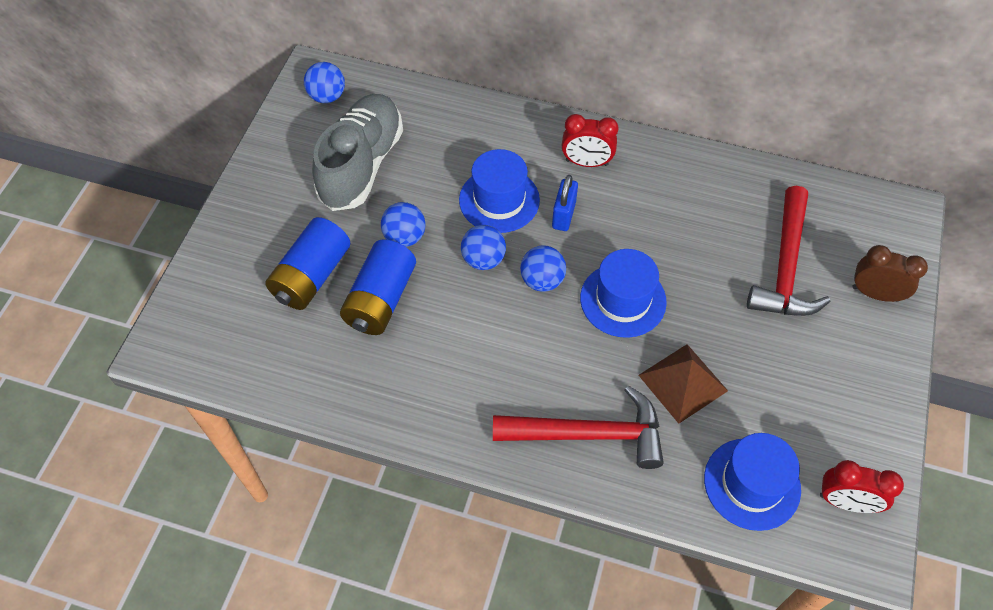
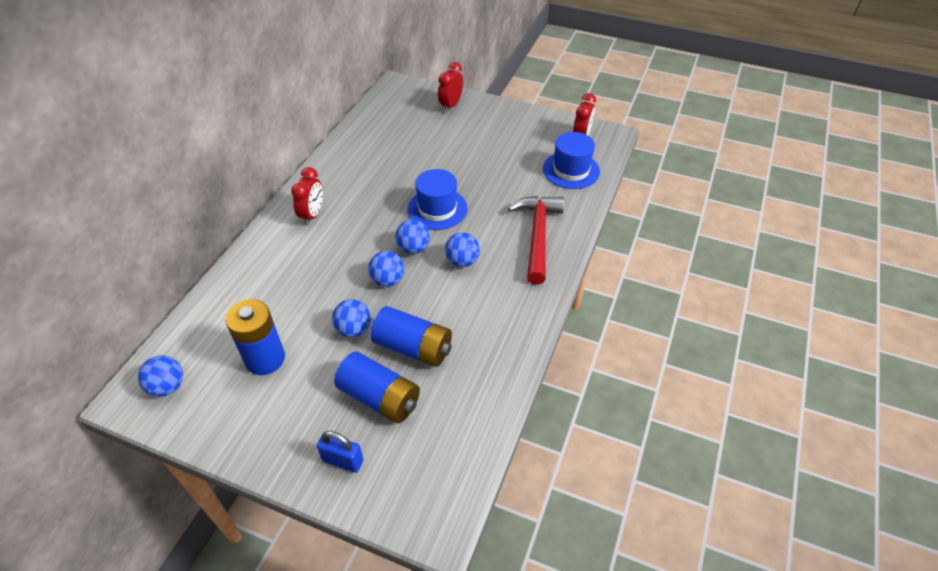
camera: 85 degrees left, 10 degrees down
(362, 165) = (265, 359): grey shoe -> blue battery
(499, 200) = (333, 267): blue hat -> none
(525, 339) = (462, 261): none -> blue ball
(563, 215) = (358, 232): blue padlock -> blue padlock (343, 460)
(682, 382) = (503, 189): brown pyramid -> none
(785, 267) = (425, 135): red hammer -> none
(875, 294) = (451, 105): brown clock -> red clock

